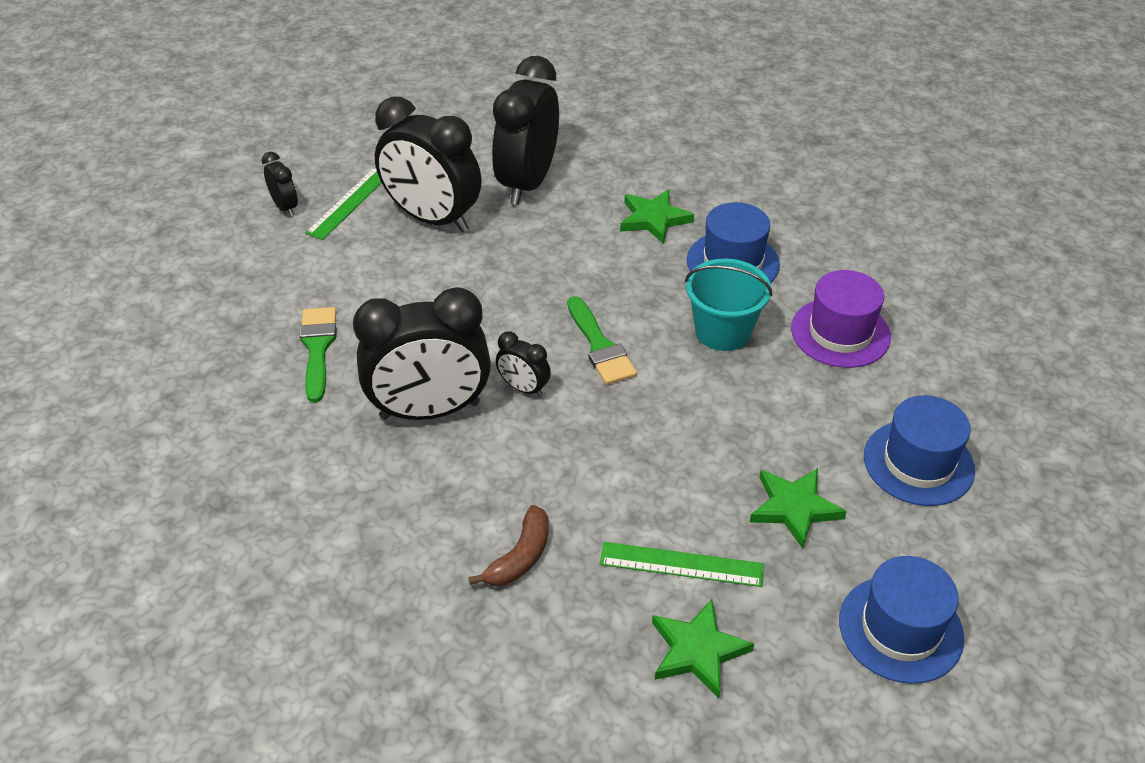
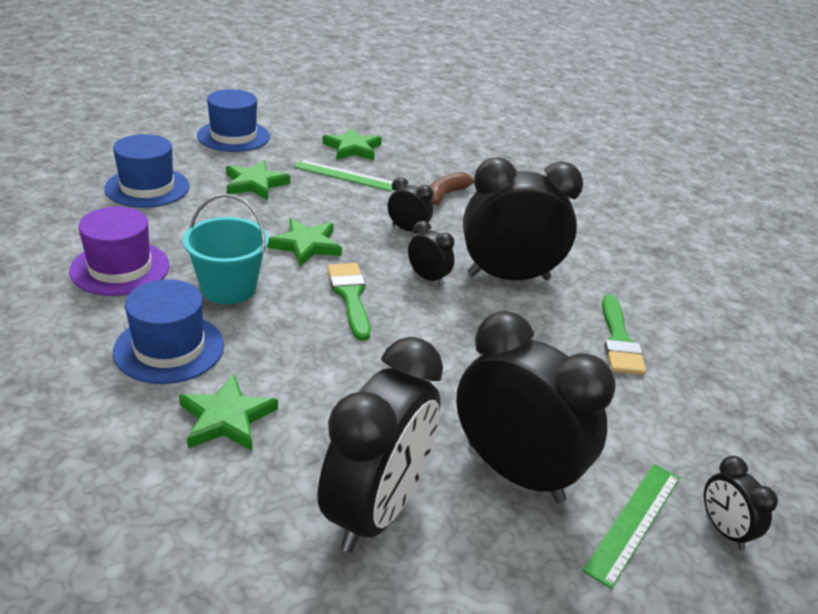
camera: 175 degrees left, 10 degrees down
(562, 464) = (408, 229): none -> black clock
(674, 407) = (306, 245): none -> green star

